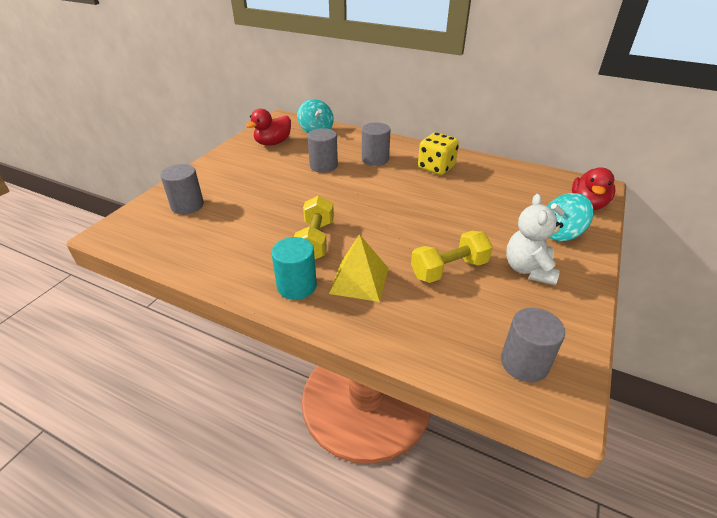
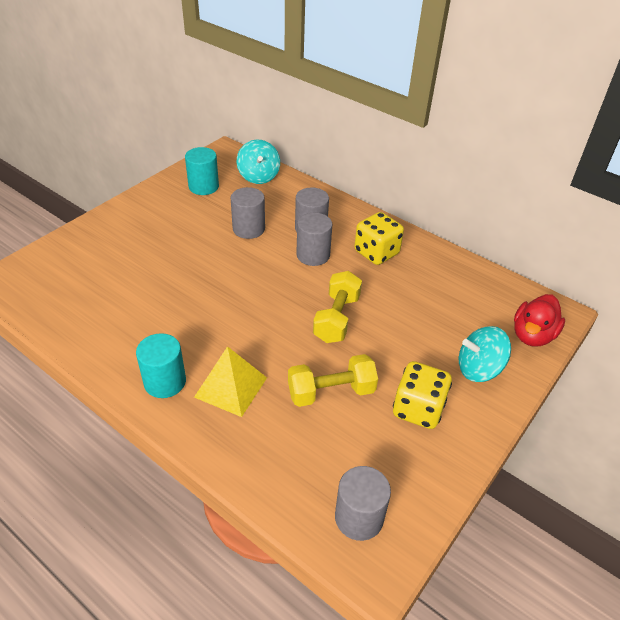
camera: 10 degrees right, 5 degrees up
(187, 205) = (86, 259): grey cylinder -> grey cylinder (313, 255)
(273, 143) = (203, 187): red duck -> turquoise cylinder
(315, 240) = (203, 329): yellow dumbbell -> yellow dumbbell (336, 318)
(528, 269) = (418, 409): white teddy bear -> yellow dice

